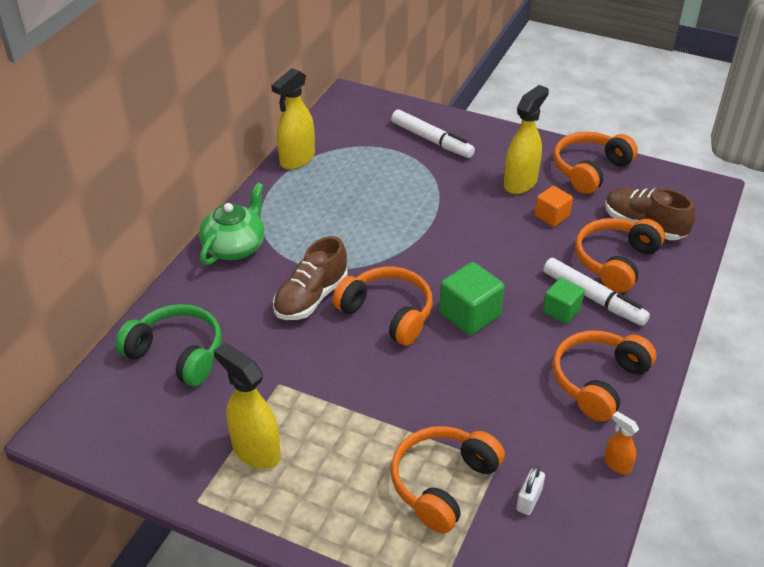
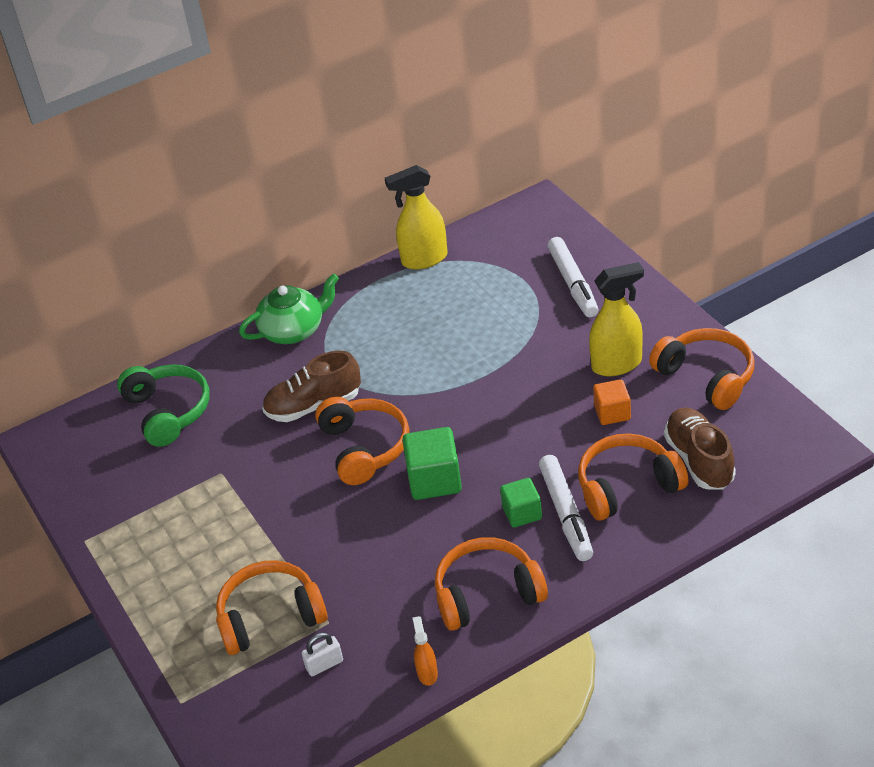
camera: 40 degrees right, 0 degrees up
(255, 450) = (157, 521): yellow spray bottle -> none
(590, 170) = (706, 377): orange headphones -> orange headphones turned 60 degrees clockwise

